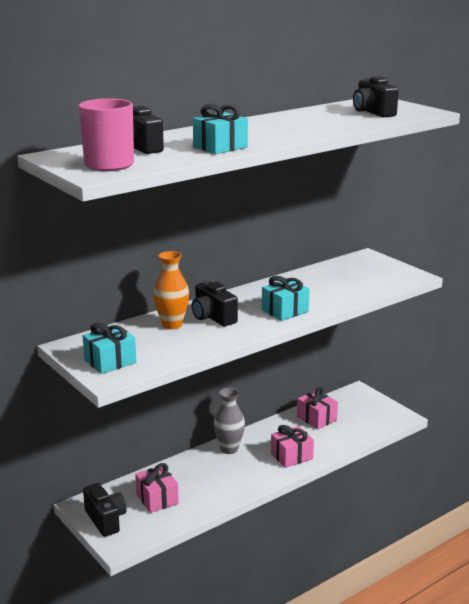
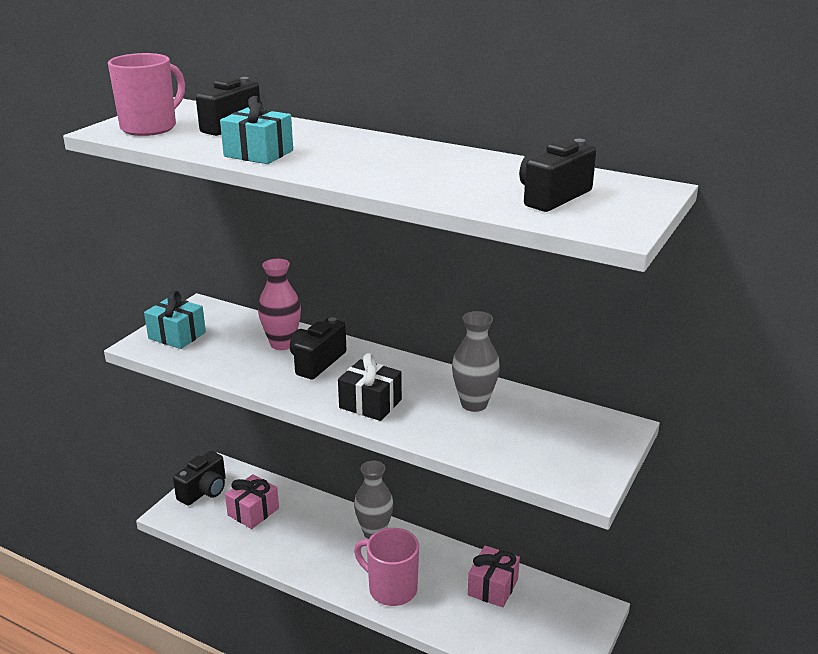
camera: 65 degrees right, 5 degrees up
(172, 325) = (282, 344): orange vase -> pink vase
(285, 311) = (370, 404): turquoise gift -> black gift
(291, 456) = (391, 589): pink gift -> pink mug
(312, 283) = (474, 404): none -> grey vase

